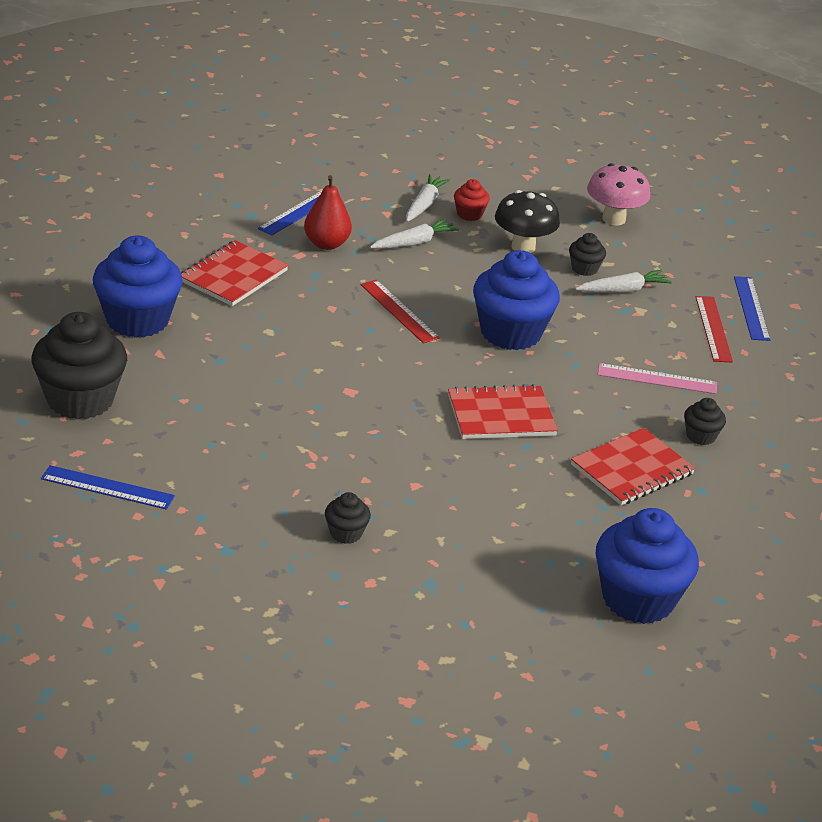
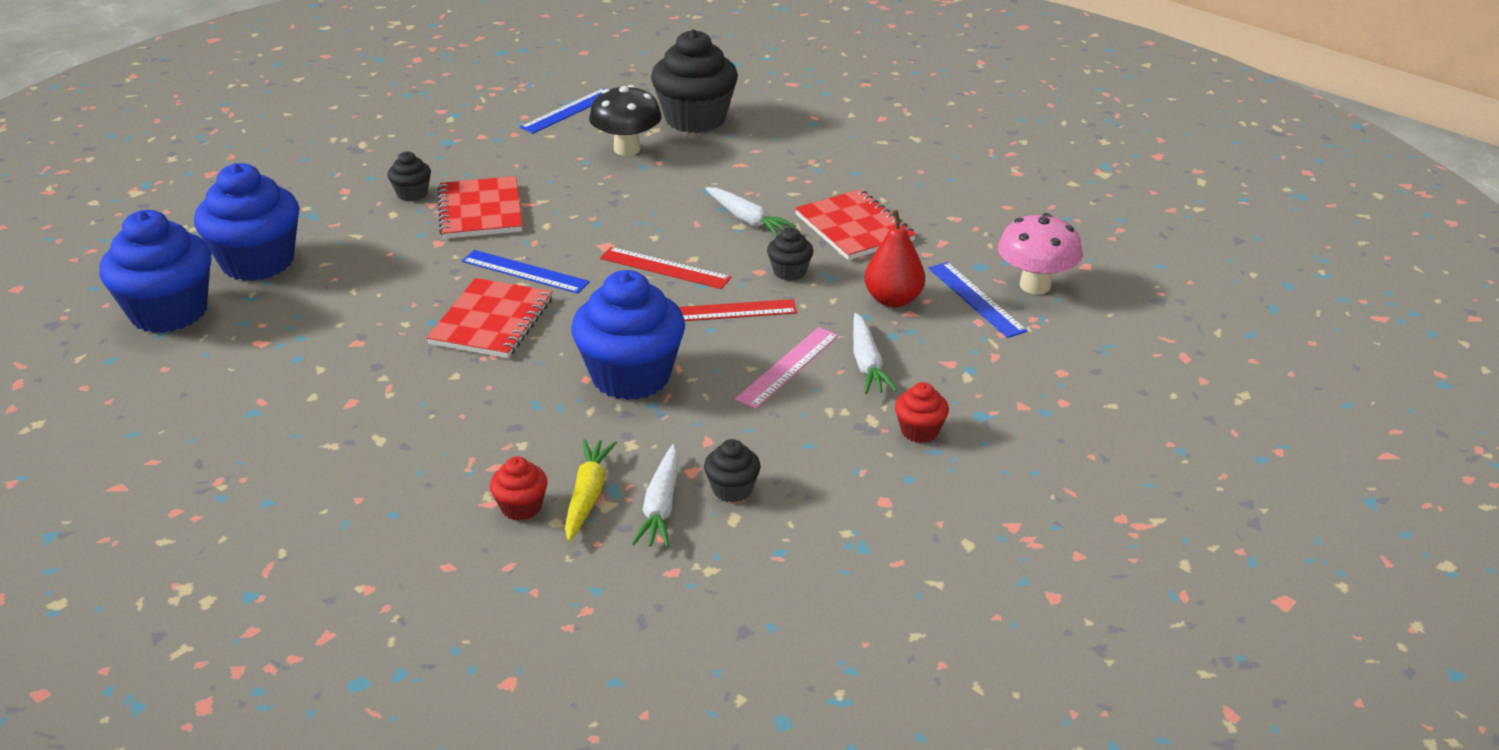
camera: 120 degrees right, 0 degrees up
(137, 320) = (802, 164): blue cupcake -> blue cupcake (258, 262)
(424, 204) = (959, 399): white carrot -> white carrot (747, 220)
(523, 247) = (814, 452): black mushroom -> black mushroom (627, 149)
(614, 219) = (849, 573): pink mushroom -> pink mushroom (1035, 285)
(632, 470) = (330, 376): red notebook -> red notebook (480, 211)
(639, 318) = (588, 495): none -> yellow carrot
(657, 379) = (458, 458): pink ruler -> pink ruler (788, 367)
(673, 340) = (521, 507): none -> red cupcake
(700, 436) = (332, 450): black cupcake -> black cupcake (789, 272)
(713, 329) = (517, 558): red ruler -> red ruler (665, 268)
(751, 308) = (535, 624): blue ruler -> blue ruler (525, 272)

